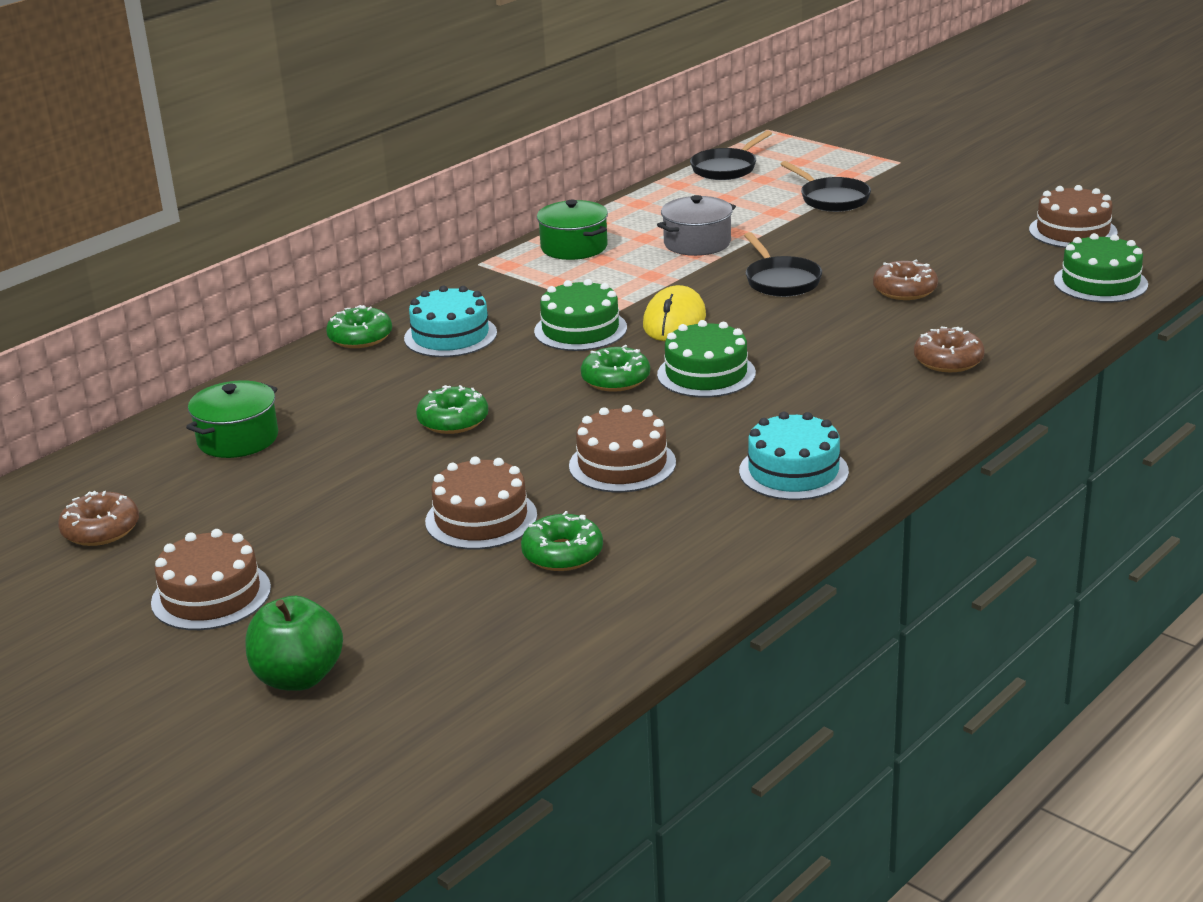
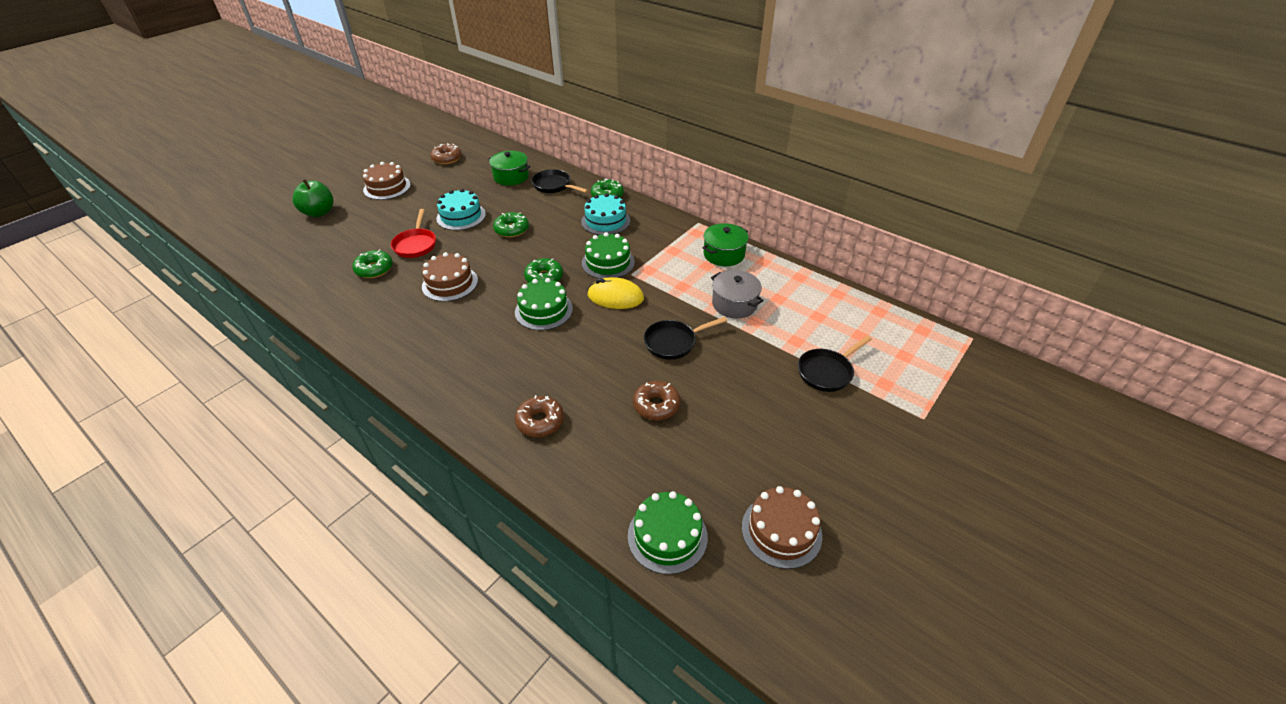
camera: 85 degrees right, 15 degrees up
(481, 518) = (416, 244): brown cake -> red pan
(726, 168) = (876, 316): black pan -> black pan (554, 186)
(793, 471) = (419, 344): turquoise cake -> turquoise cake (461, 216)

